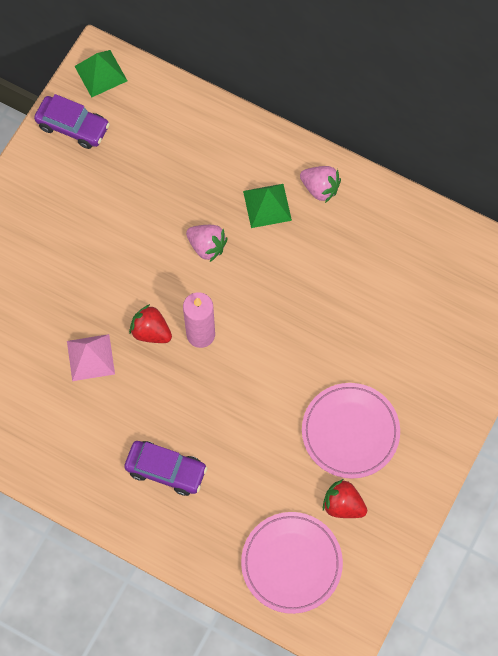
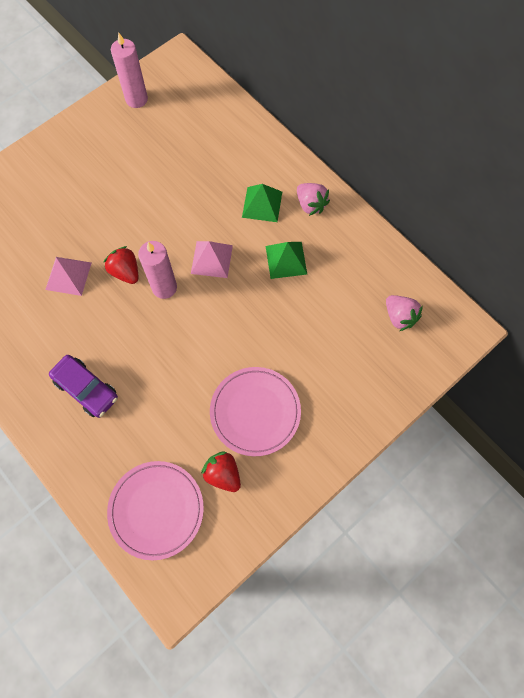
camera: 20 degrees right, 0 degrees up
(73, 126) = (136, 99): purple car -> pink candle
(100, 73) = (175, 68): green pyramid -> green pyramid (286, 260)
(207, 246) = (200, 220): pink strawberry -> pink strawberry (399, 317)
(238, 286) = (211, 259): none -> pink pyramid

